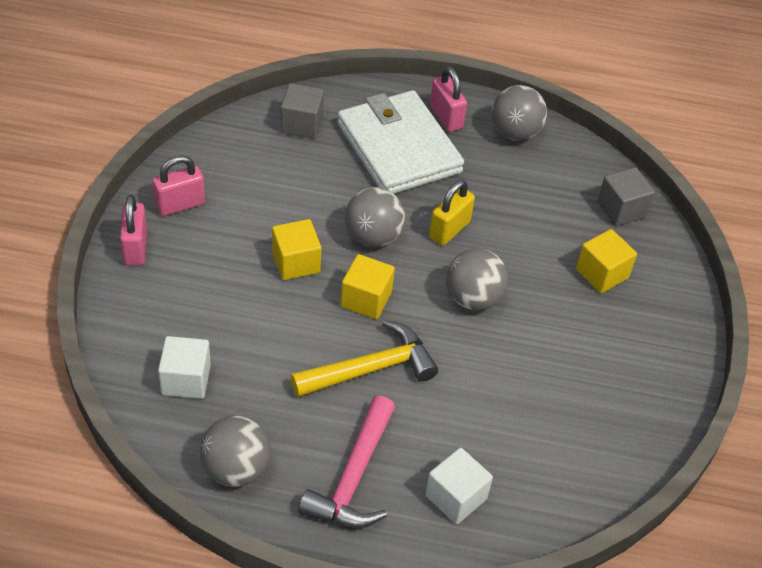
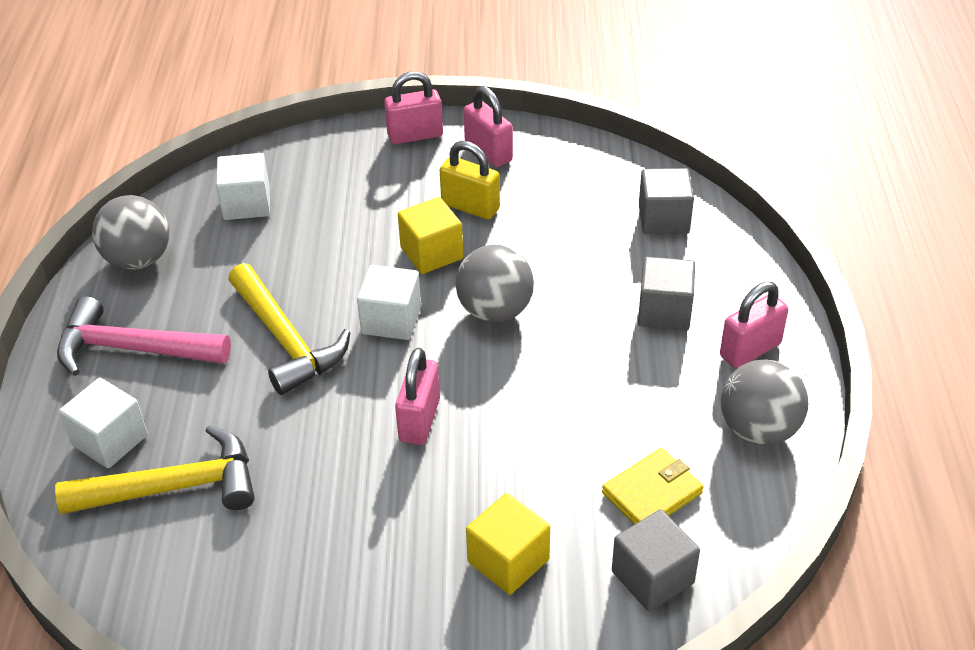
camera: 85 degrees right, 5 degrees down
(366, 299) = (391, 320): yellow cube -> white cube
(398, 148) = (664, 311): white wallet -> grey cube
(449, 230) = (534, 381): yellow padlock -> yellow padlock (470, 206)
(473, 298) = (419, 420): grey ball -> pink padlock
(512, 455) = (174, 487): none -> yellow hammer
(558, 194) = (652, 493): none -> yellow wallet

